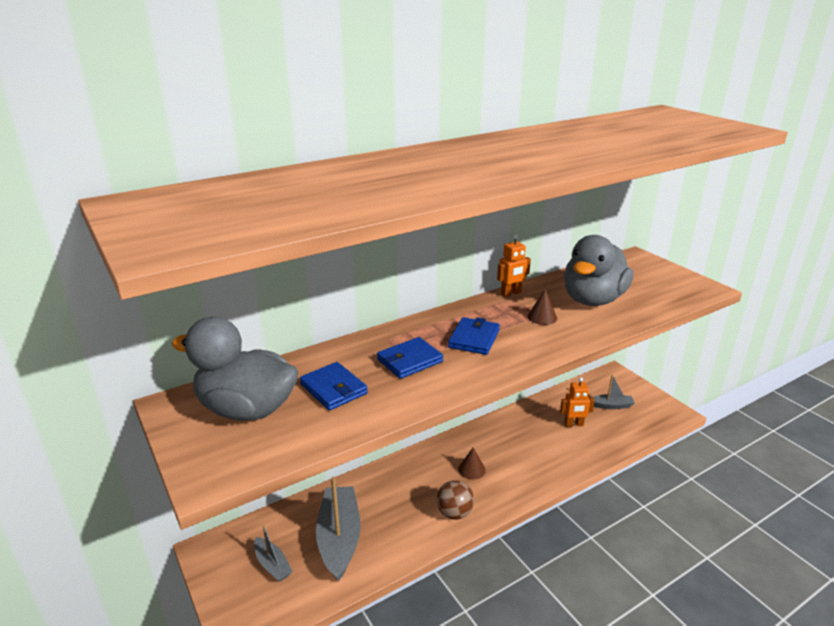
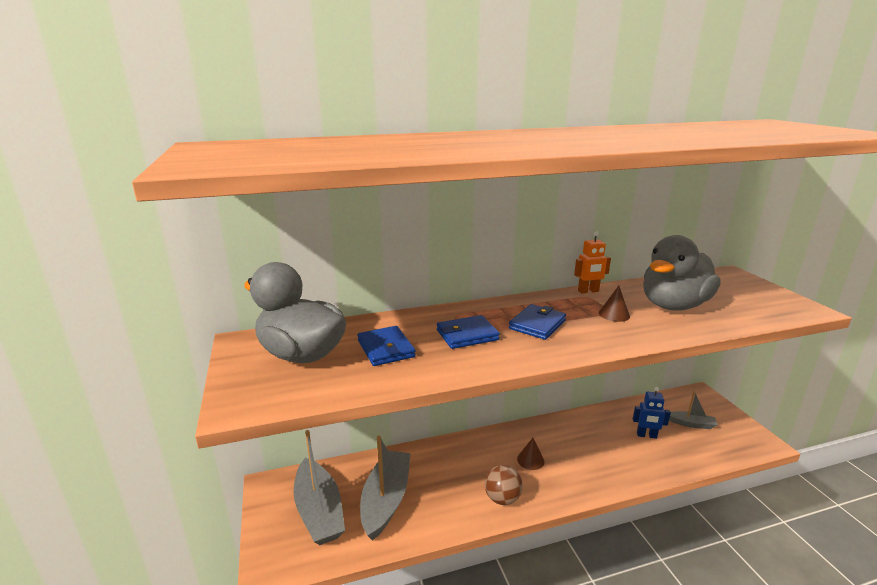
camera: 15 degrees right, 5 degrees down
(272, 565) = (319, 511): grey boat -> grey boat, size x1.91
(573, 424) = (646, 435): orange robot -> blue robot

